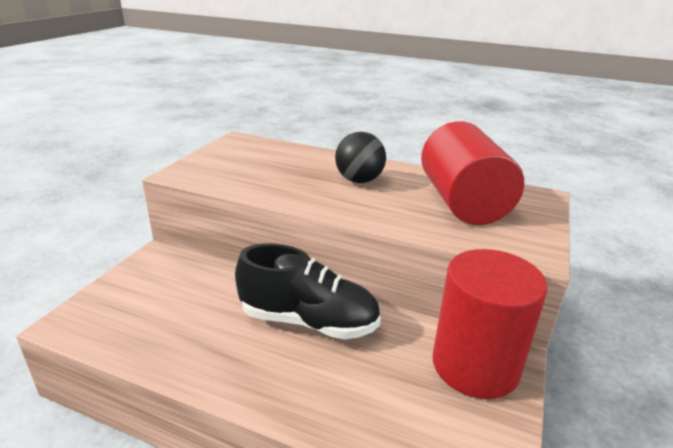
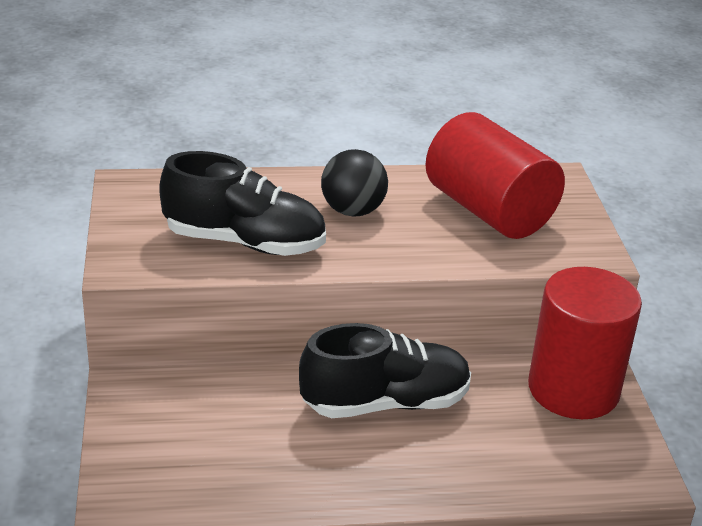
camera: 30 degrees left, 5 degrees up
(267, 180) = (245, 242): none -> black shoe

